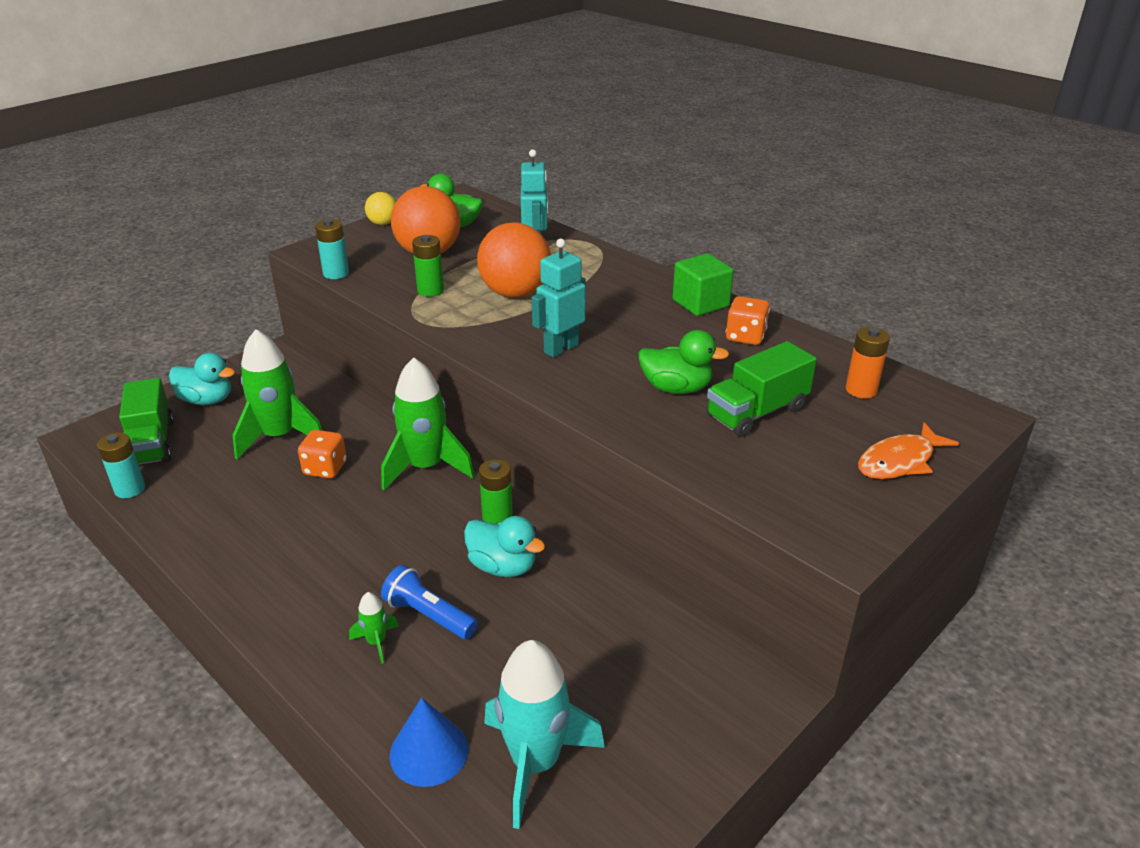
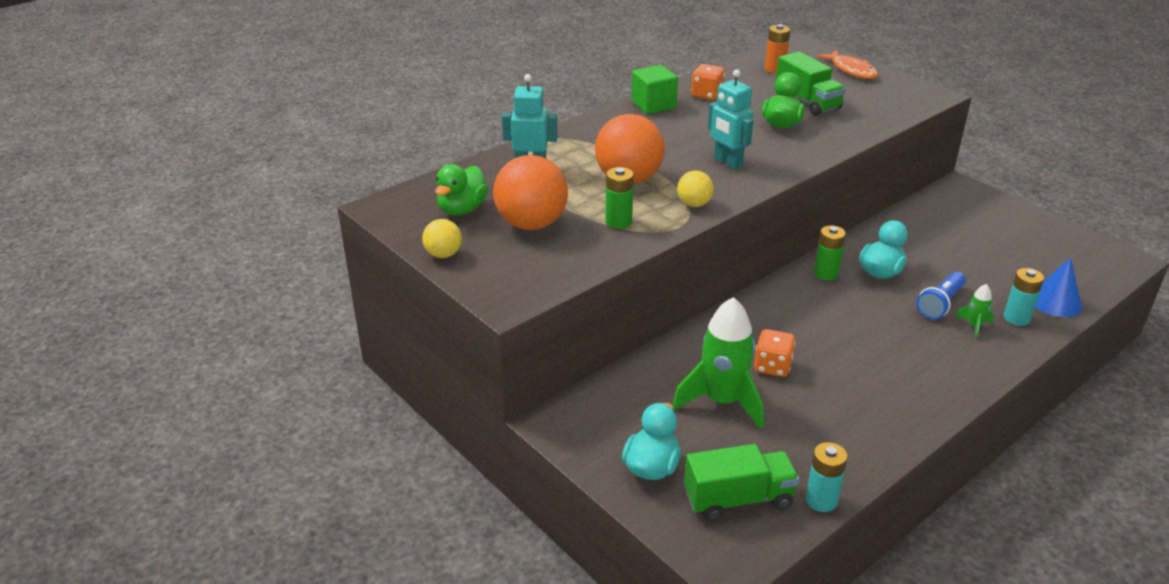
camera: 85 degrees left, 0 degrees up
(336, 273) = (571, 278): turquoise battery -> turquoise battery (1016, 318)
(426, 467) = (765, 309): green rocket -> none
(463, 328) = (694, 204): none -> yellow ball
(535, 763) = (1045, 264): turquoise rocket -> none

